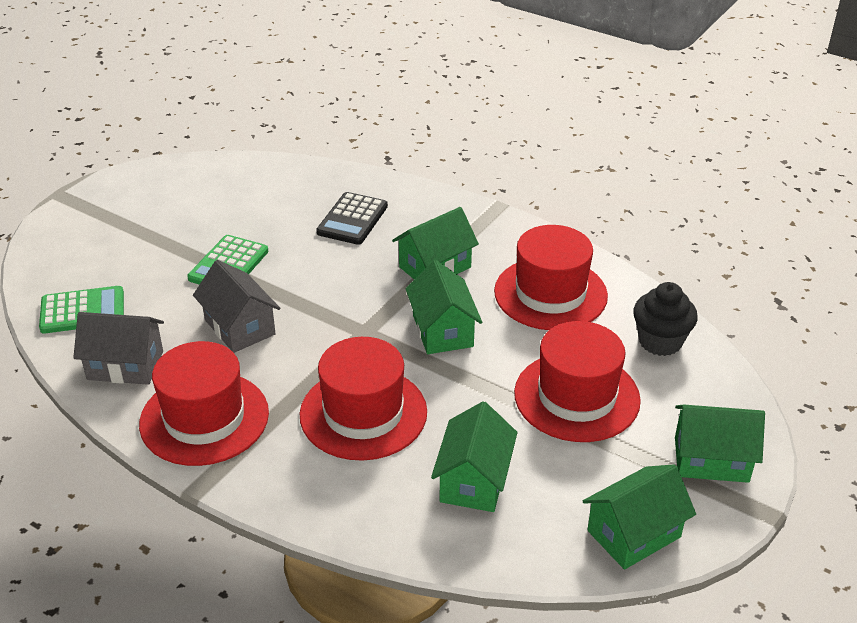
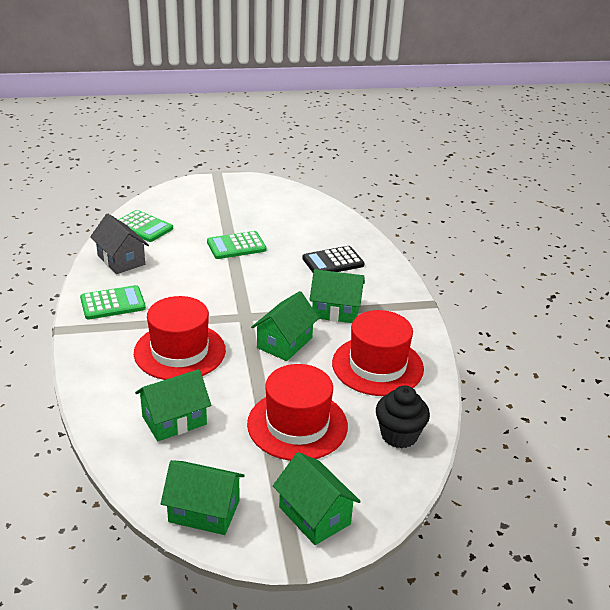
camera: 45 degrees right, 5 degrees down
(204, 418) = (113, 303): red hat -> green calculator
(239, 327) = (193, 276): grey house -> none

